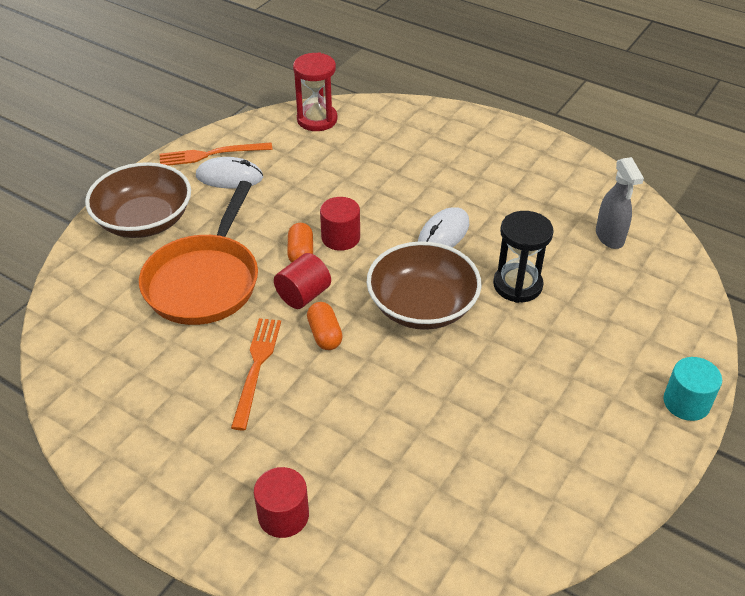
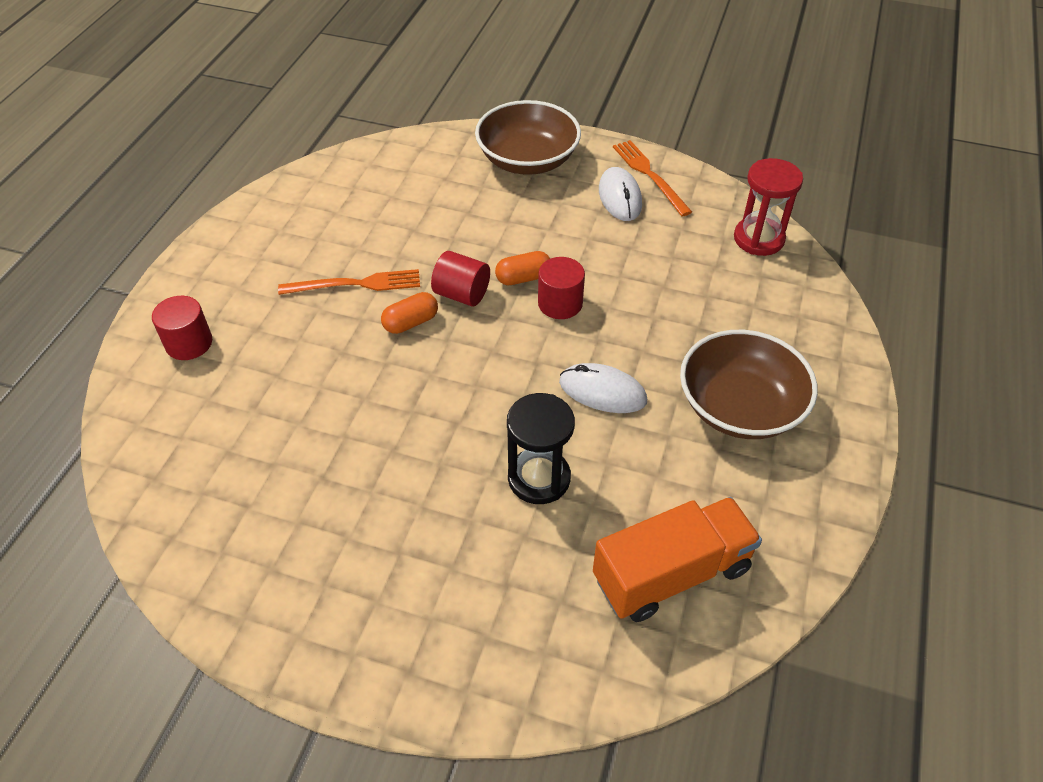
camera: 75 degrees right, 5 degrees up
(204, 281) = (459, 221): orange pan -> none
(422, 306) = (474, 393): brown bowl -> brown bowl (740, 407)
(609, 237) = (671, 574): grey spray bottle -> orange truck
(686, 402) = (382, 687): turquoise cylinder -> none

